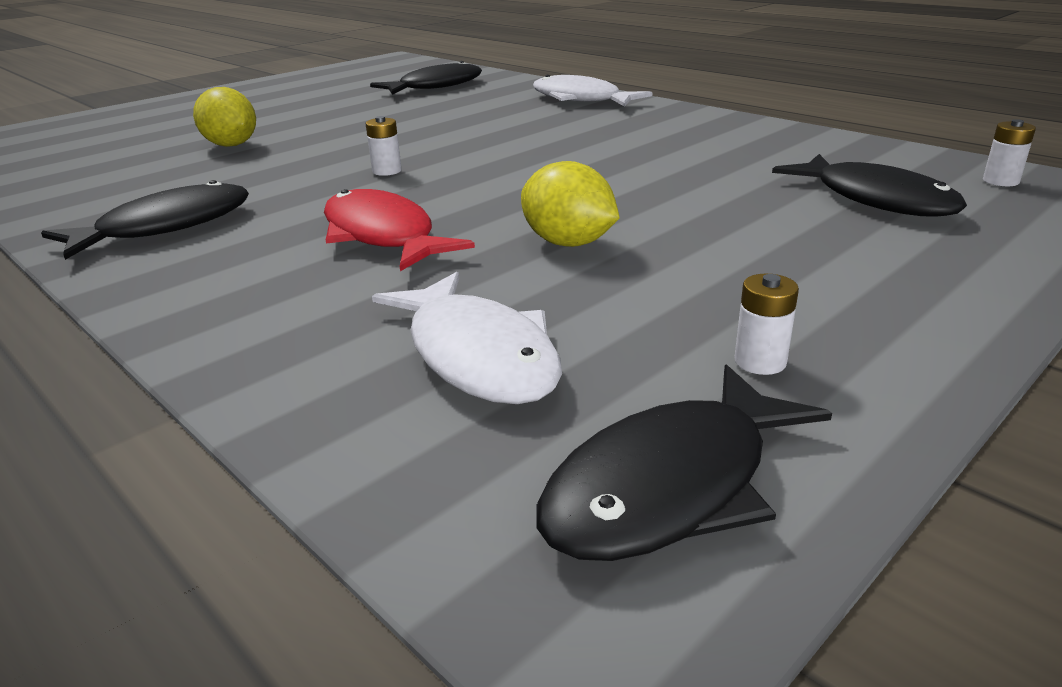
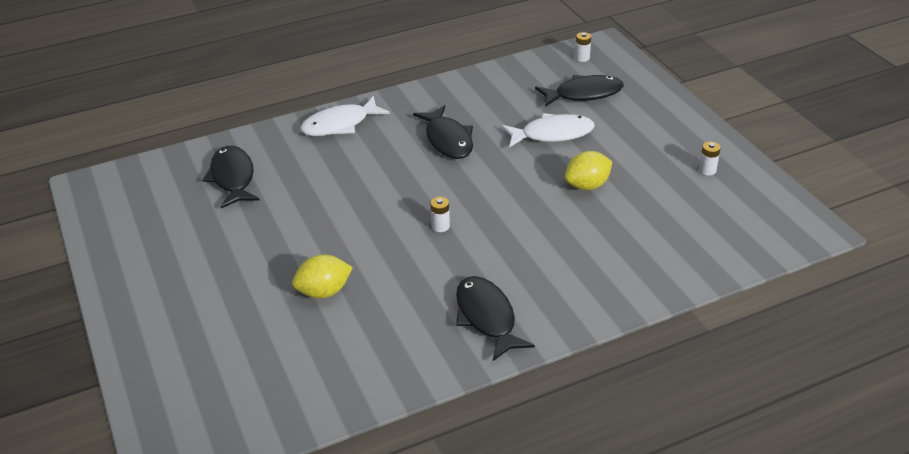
camera: 70 degrees left, 10 degrees up
(383, 236) = (547, 239): red fish -> none
(478, 355) = (680, 228): white fish -> white fish (552, 134)
(670, 485) = (766, 207): black fish -> black fish (447, 140)

